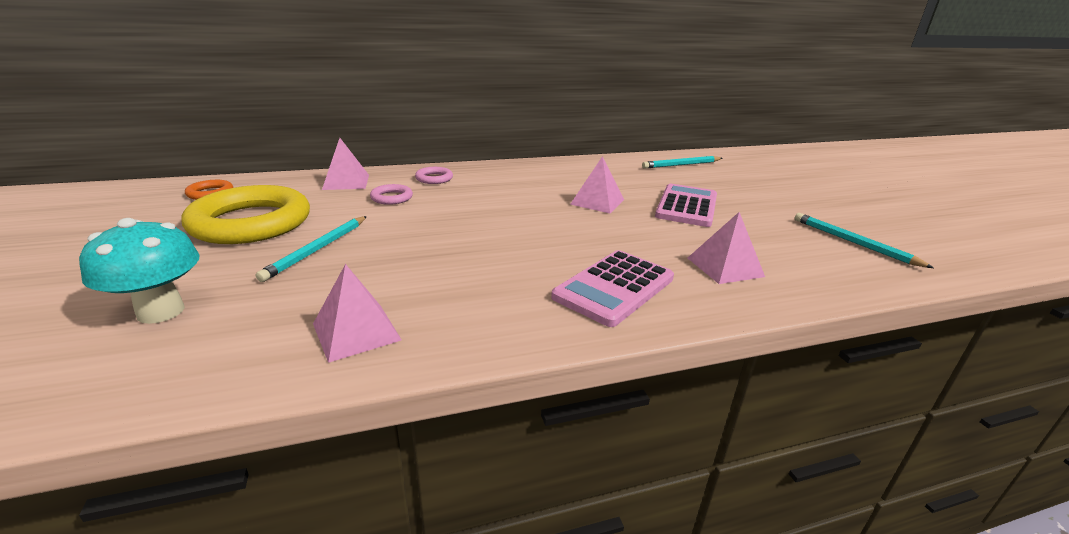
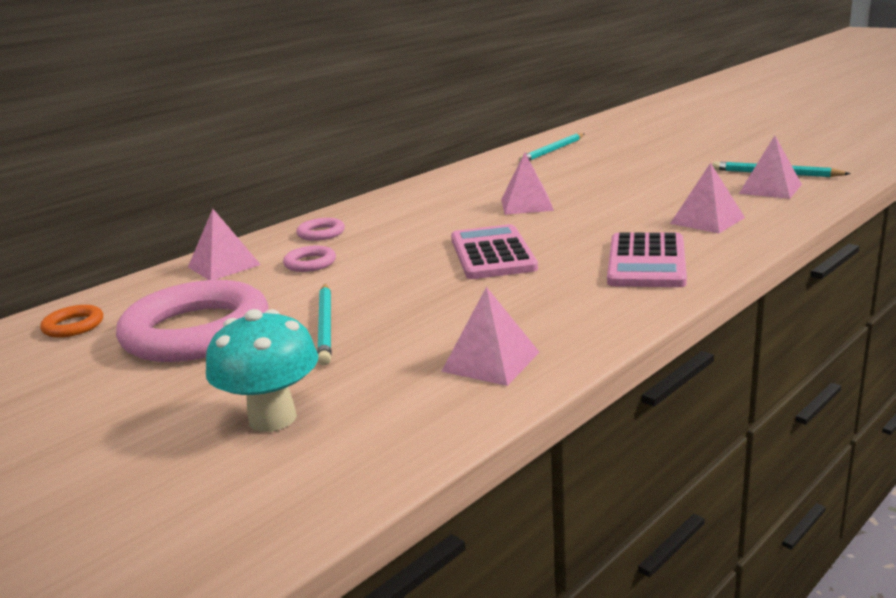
camera: 25 degrees left, 5 degrees down
(251, 223) = (196, 332): yellow ring -> pink ring
(686, 206) = (611, 185): pink calculator -> pink calculator (492, 254)
(829, 256) = (770, 189): none -> pink pyramid

